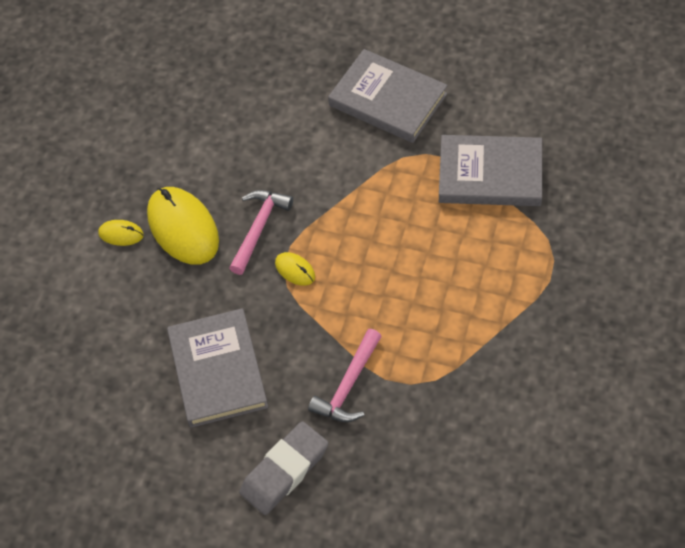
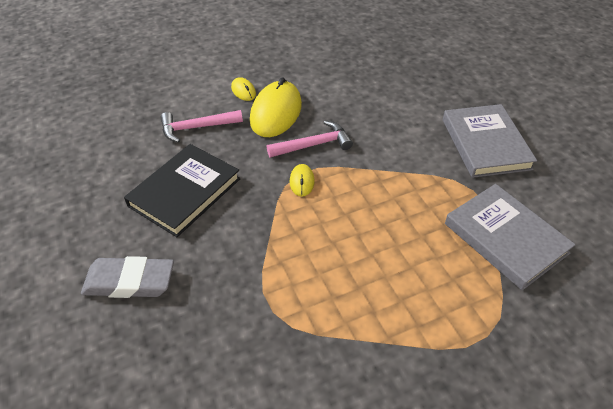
camera: 45 degrees right, 10 degrees down
(217, 370) = (184, 192): grey book -> black book
(348, 385) = (236, 272): pink hammer -> pink hammer (196, 128)

